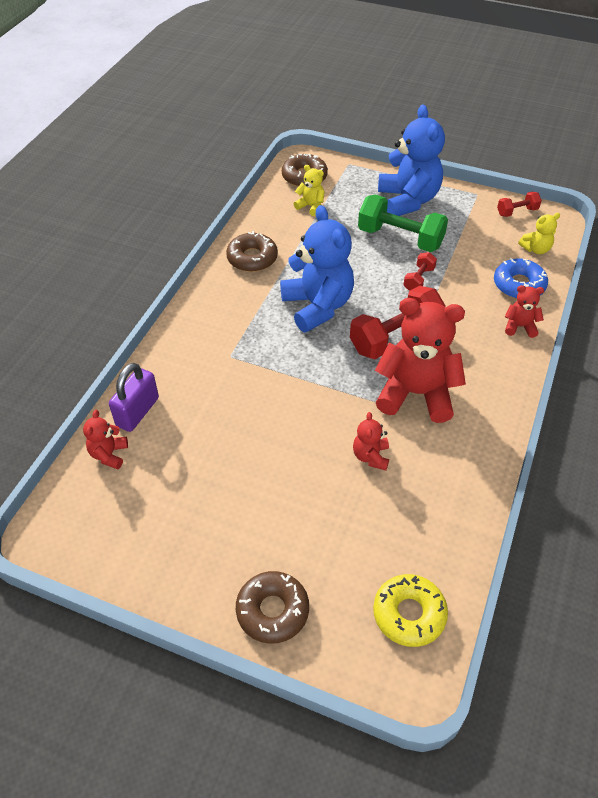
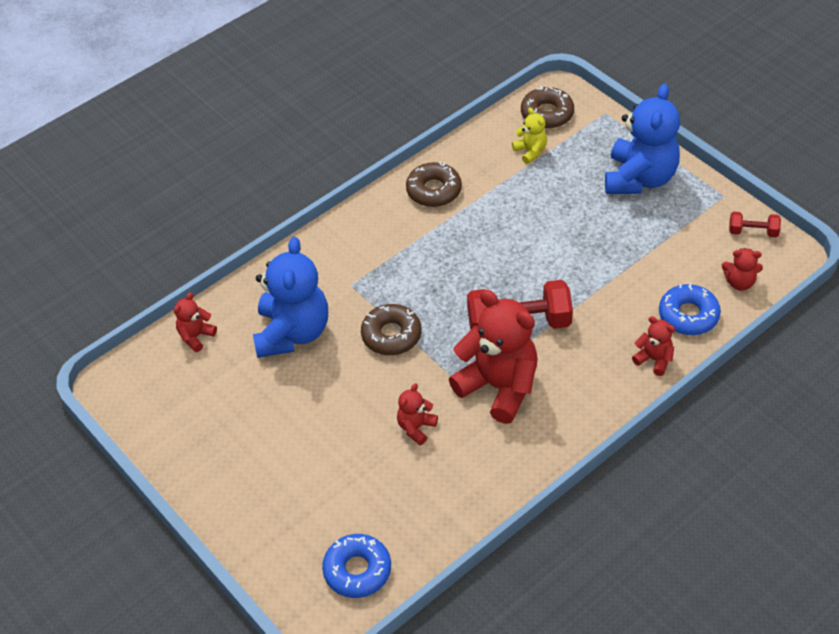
camera: 30 degrees right, 0 degrees up
(137, 412) = (240, 307): purple padlock -> none
(272, 611) = (250, 519): brown donut -> brown donut (391, 335)
(317, 306) = (464, 264): blue teddy bear -> blue teddy bear (292, 333)
(400, 238) = (599, 219): green dumbbell -> none
(409, 614) = (357, 570): yellow donut -> blue donut
(418, 279) = (586, 272): red dumbbell -> none
(536, 249) = (739, 282): yellow teddy bear -> red teddy bear

